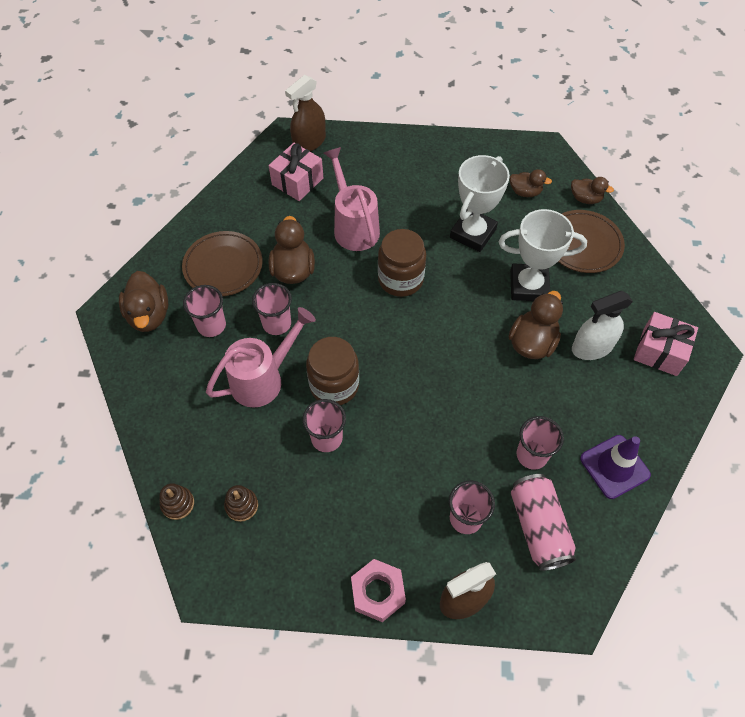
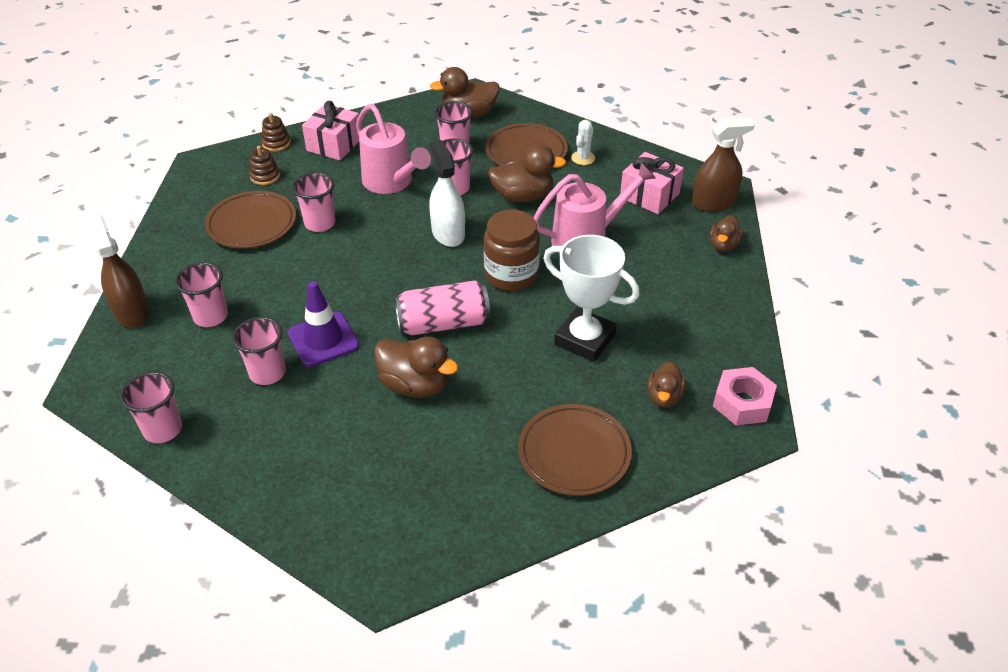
camera: 90 degrees right, 15 degrees down
(238, 223) = (583, 158): none -> white cactus
(309, 142) = (713, 202): brown spray bottle -> brown spray bottle turned 120 degrees clockwise
(325, 505) = (252, 224): none -> brown plate
(334, 385) = (378, 227): brown jar -> none
(378, 592) = (159, 256): pink nut -> pink nut (742, 403)
(528, 286) = (501, 388): white trophy -> none
(538, 527) = (184, 372): pink can -> pink can (443, 323)
(585, 198) = (661, 466): brown duck -> brown duck (723, 245)
(592, 347) = (403, 444): white spray bottle -> white spray bottle (448, 233)
(606, 530) = (163, 429): none -> pink cup
(614, 466) = (235, 447): purple traffic cone -> purple traffic cone (323, 339)
(660, 352) = (389, 519): pink gift -> pink gift (334, 144)

